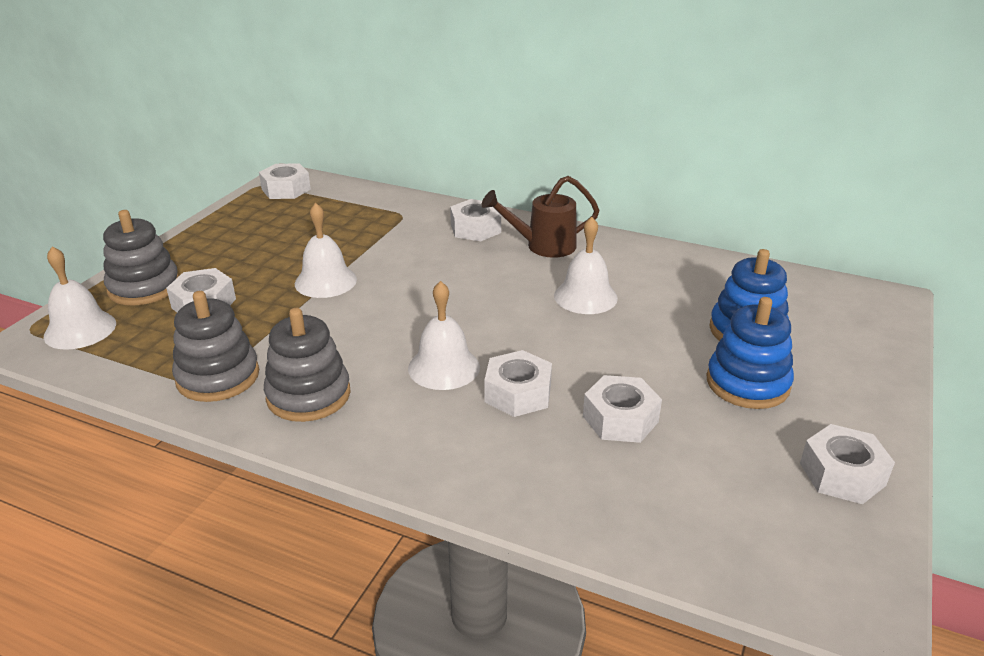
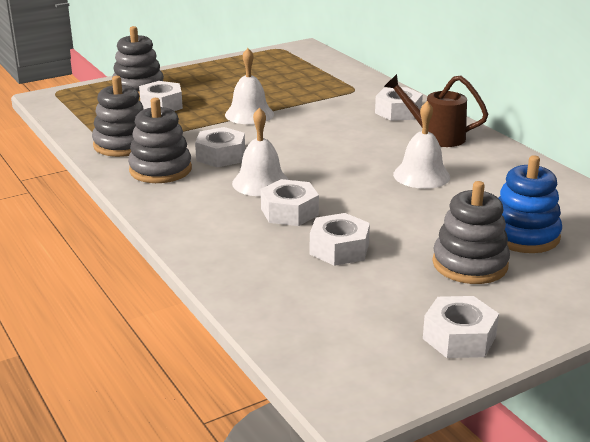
camera: 35 degrees right, 5 degrees down
(80, 329) = (80, 99): white bell -> none
(286, 189) = (294, 55): white nut -> white nut (221, 156)
(747, 383) = (470, 264): blue stacking toy -> grey stacking toy

